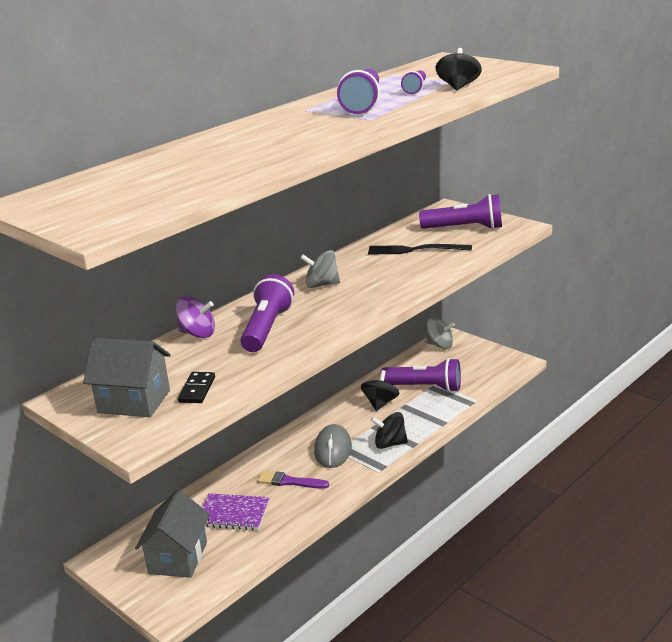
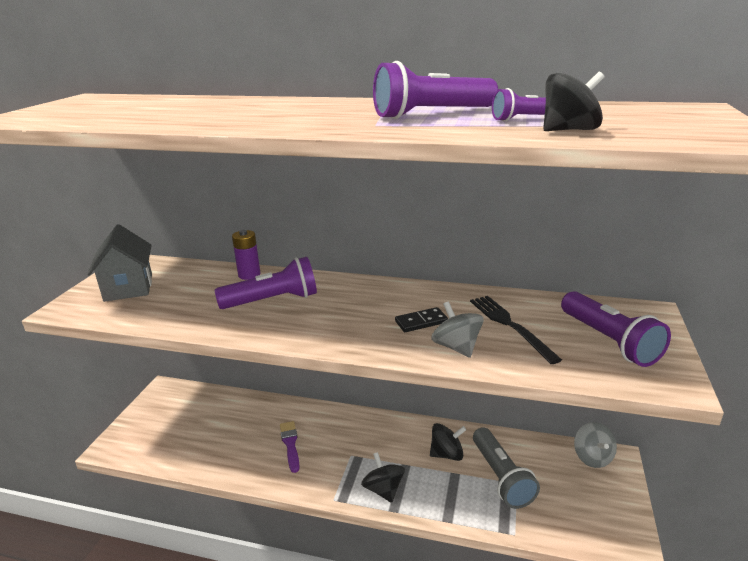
camera: 60 degrees right, 0 degrees up
(178, 558) = (172, 424): grey house -> none
(197, 333) = (249, 275): purple spinning top -> purple battery
(197, 390) = (151, 305): black domino -> black domino (421, 322)
(233, 514) = (234, 430): purple notebook -> none
(321, 285) = (379, 298): grey spinning top -> grey spinning top (456, 347)
(333, 450) = (351, 452): grey mouse -> none
(425, 387) = (501, 477): purple flashlight -> grey flashlight

